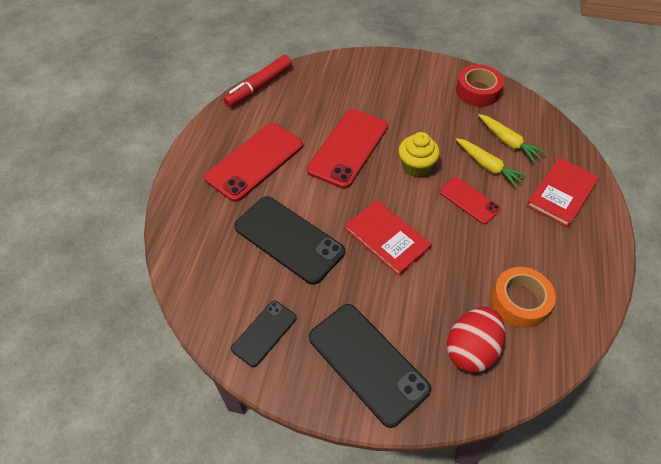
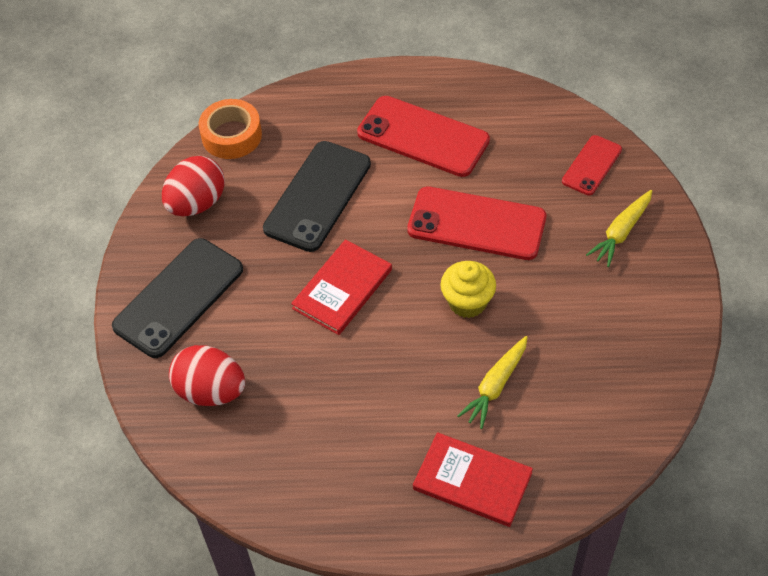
camera: 80 degrees right, 0 degrees up
(259, 86) = (555, 107): red marker -> none
(264, 333) = (197, 203): black phone -> red egg
(469, 200) = (426, 369): red phone -> red phone (591, 165)
(477, 91) = (648, 360): red tape -> none
(508, 142) = (552, 408): yellow carrot -> yellow carrot (621, 232)
(519, 301) = (283, 436): orange tape -> orange tape (231, 135)

